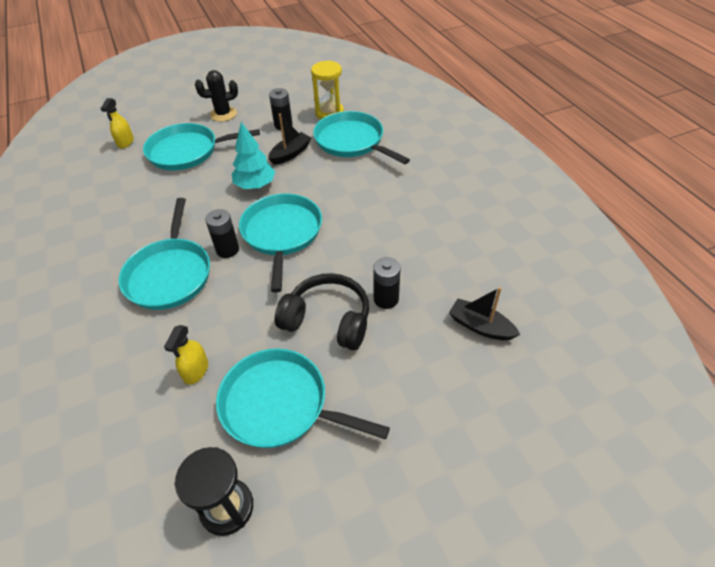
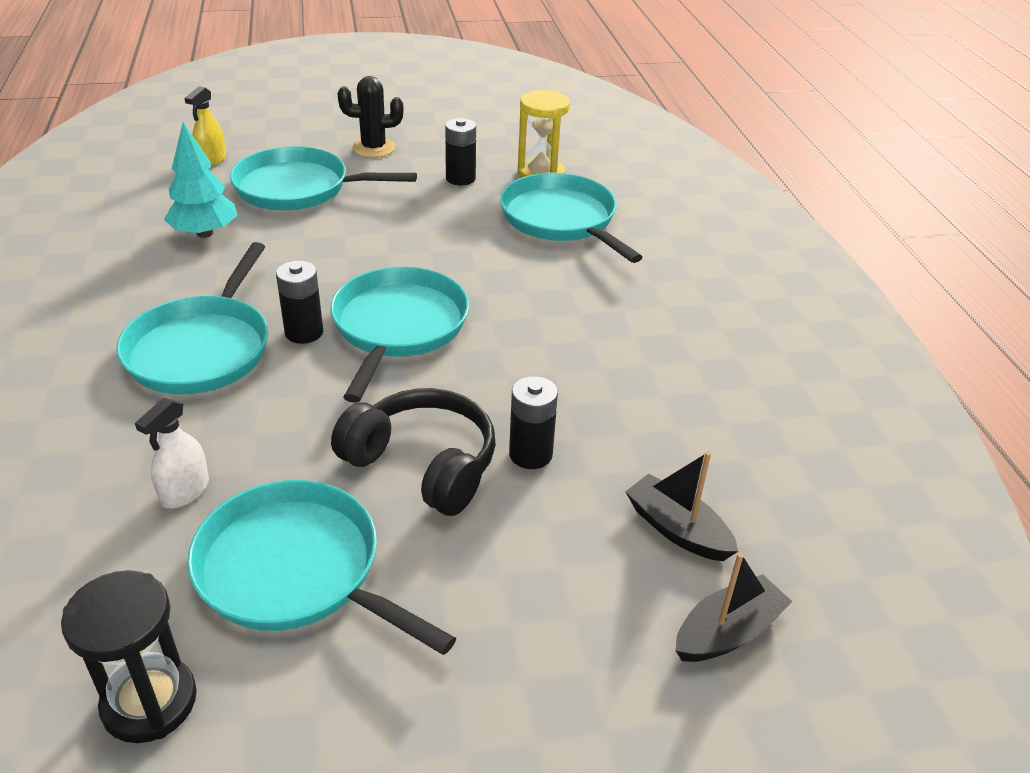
camera: 10 degrees right, 10 degrees down
(196, 371) = (185, 491): yellow spray bottle -> white spray bottle
(255, 185) = (383, 253): turquoise tree -> turquoise tree (205, 233)
(290, 154) = (456, 219): black boat -> black boat (728, 632)

